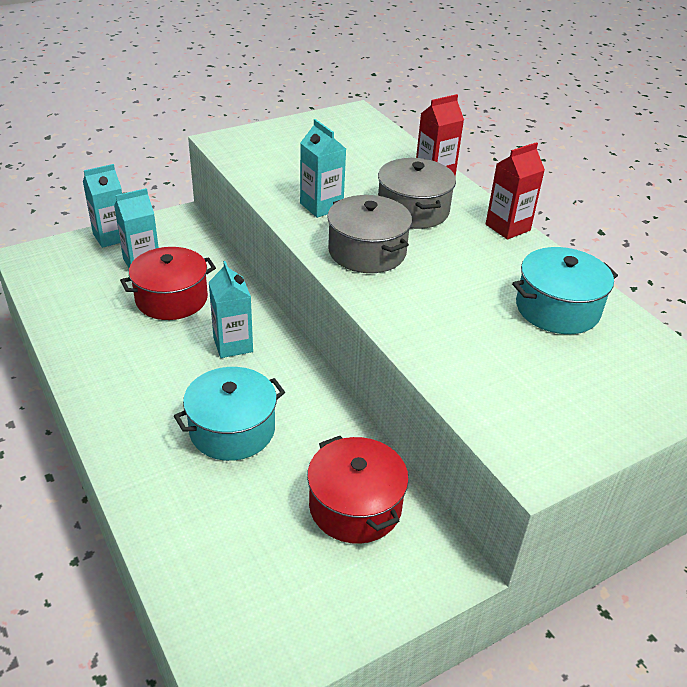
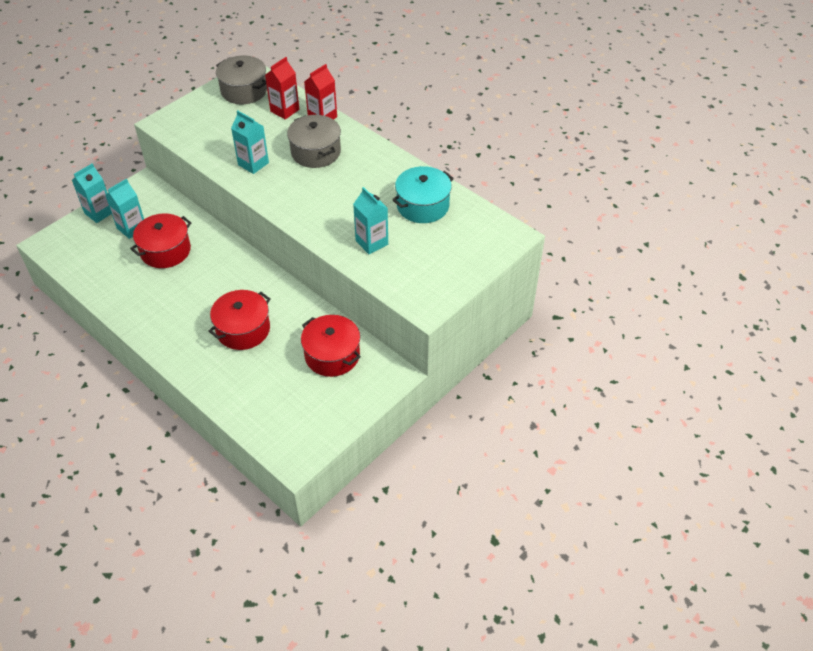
camera: 15 degrees left, 10 degrees up
(232, 430) = (243, 329): turquoise pot -> red pot
(233, 344) = (221, 273): turquoise carton -> turquoise carton (371, 242)
(367, 252) = (295, 193): grey pot -> grey pot (244, 91)
(507, 227) = (381, 151): red carton -> red carton (285, 110)

